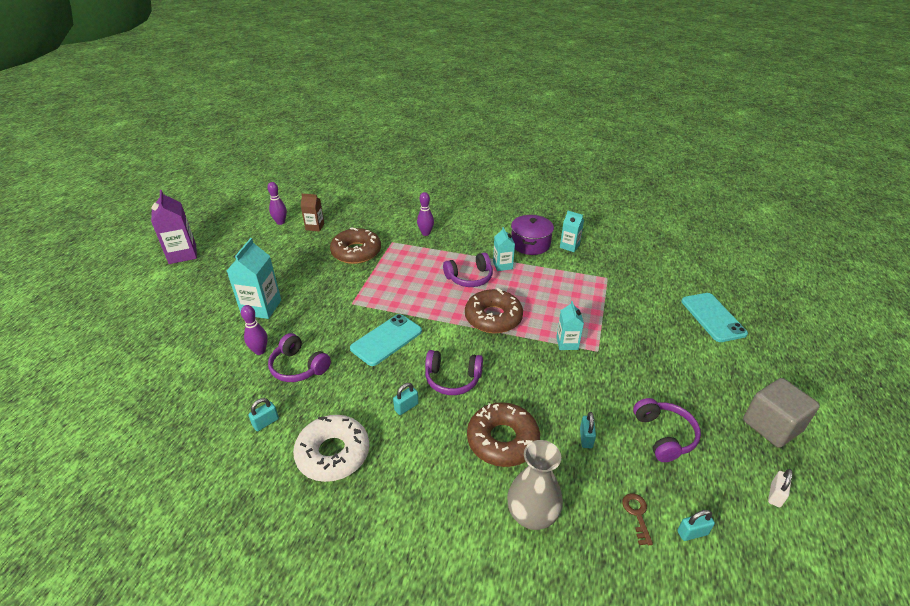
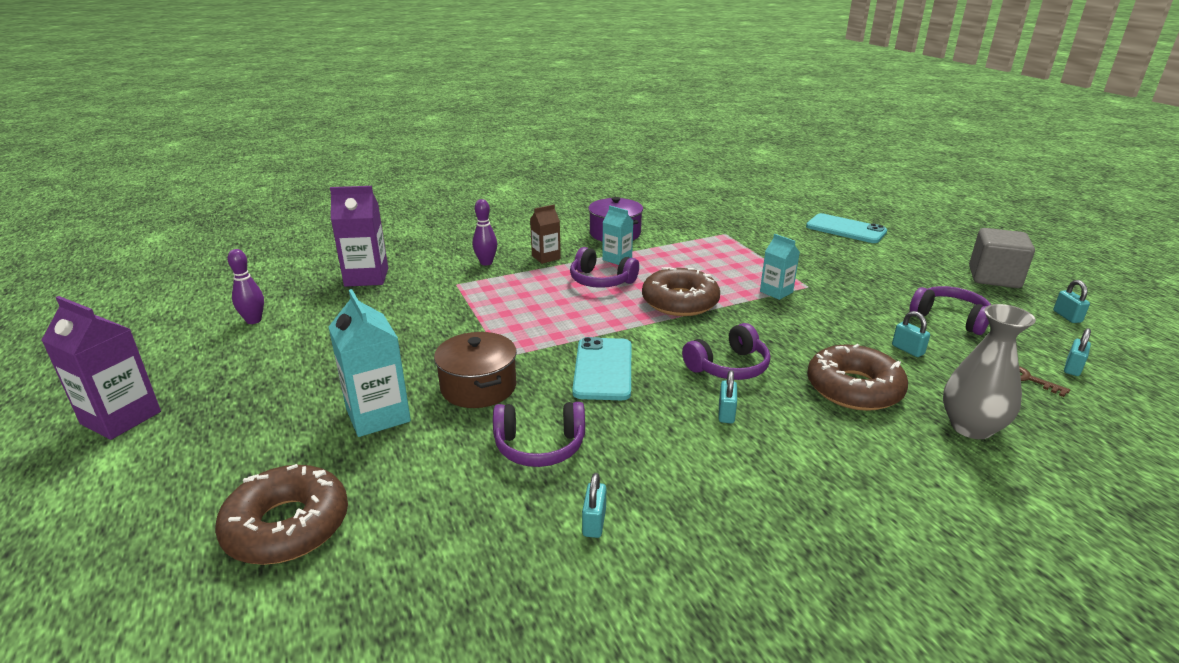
camera: 40 degrees left, 10 degrees down
(260, 351) = (456, 459): purple bowling pin -> none
(315, 227) = (319, 306): brown carton -> brown carton (546, 257)
(318, 316) = (478, 387): none -> brown pot
(333, 453) = (725, 499): white donut -> none
(356, 216) = (366, 277): none -> purple carton
(356, 252) = (425, 309): brown donut -> brown donut (287, 526)
(469, 278) = (601, 281): purple headphones -> purple headphones turned 90 degrees clockwise
(569, 246) = (654, 223): turquoise carton -> none
(775, 495) = (1067, 316): white padlock -> turquoise padlock

